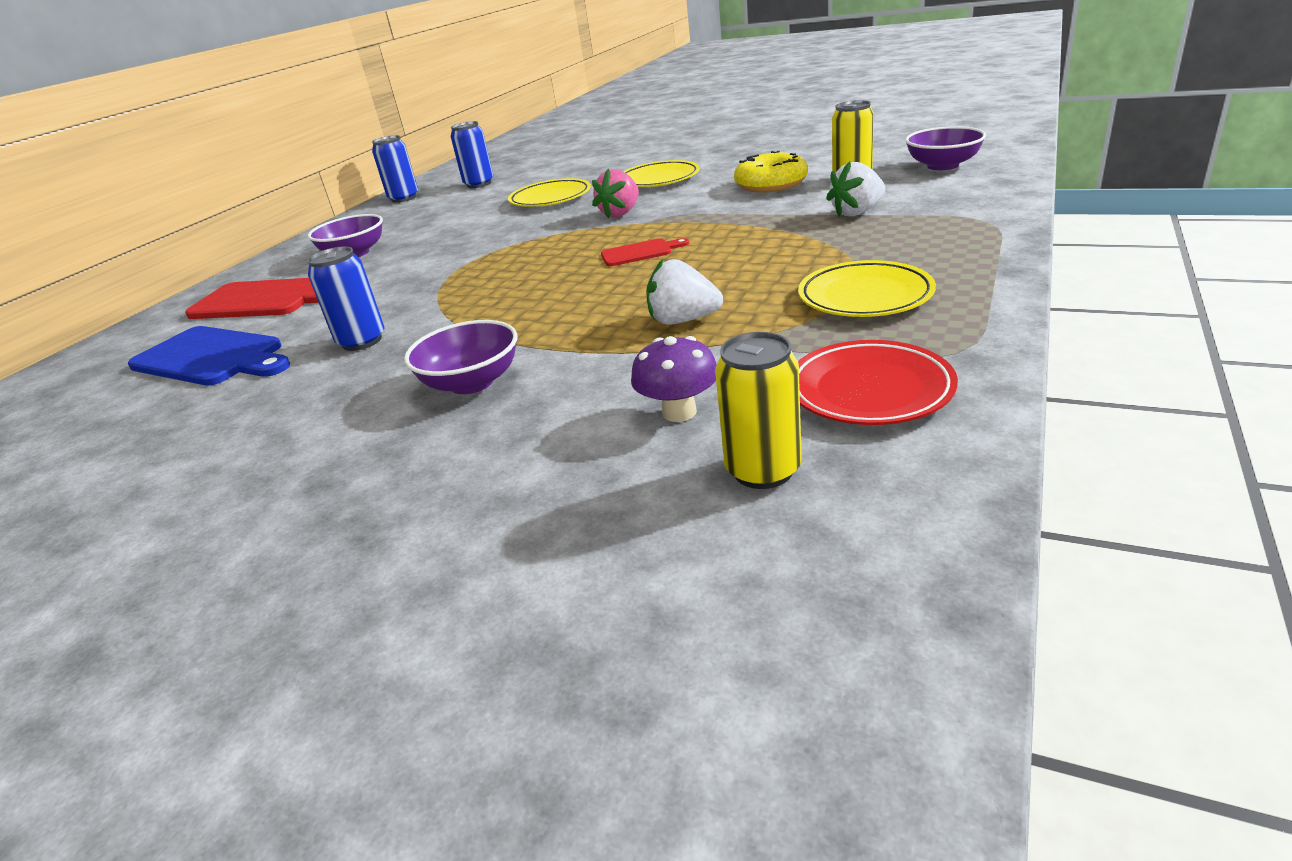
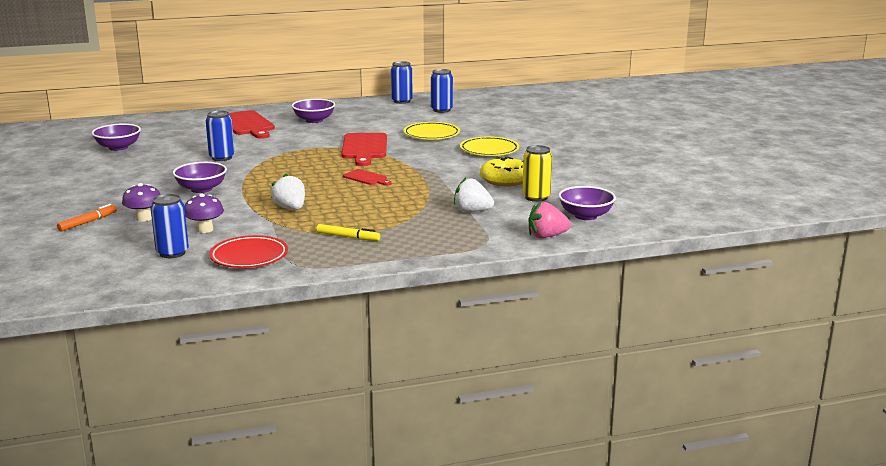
camera: 45 degrees right, 10 degrees down
(104, 434) = (118, 147): none -> purple bowl
(212, 357) = (186, 138): blue cutting board -> none
(439, 554) = (88, 222): none -> orange marker
(524, 238) = (364, 148): none -> red cutting board
(525, 471) = (144, 218): none -> purple mushroom
(620, 213) = (421, 158): pink strawberry -> pink strawberry (546, 236)
(763, 470) = (172, 253): yellow can -> blue can
(865, 297) = (348, 237): yellow plate -> yellow marker

